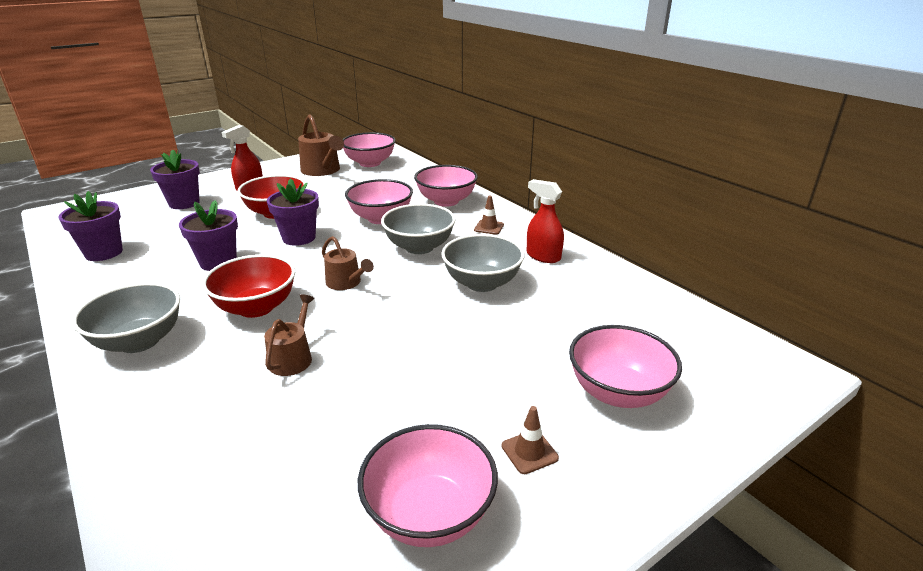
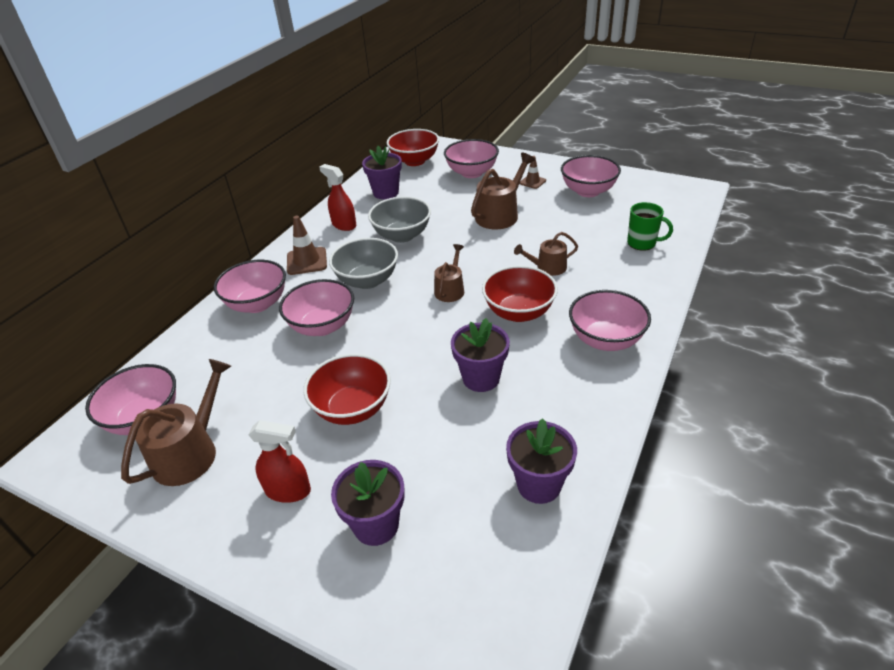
camera: 115 degrees left, 10 degrees up
(139, 341) = (605, 340): grey bowl -> pink bowl
(213, 482) = (642, 243): none -> green mug
(299, 238) = (398, 356): purple flower pot -> purple flower pot (386, 193)
(455, 369) = (500, 215): none -> brown watering can
(489, 227) = (307, 261): brown traffic cone -> brown traffic cone, size x1.61
(543, 256) = (344, 225): red spray bottle -> red spray bottle turned 120 degrees clockwise
(702, 348) = (414, 161): none -> red bowl

